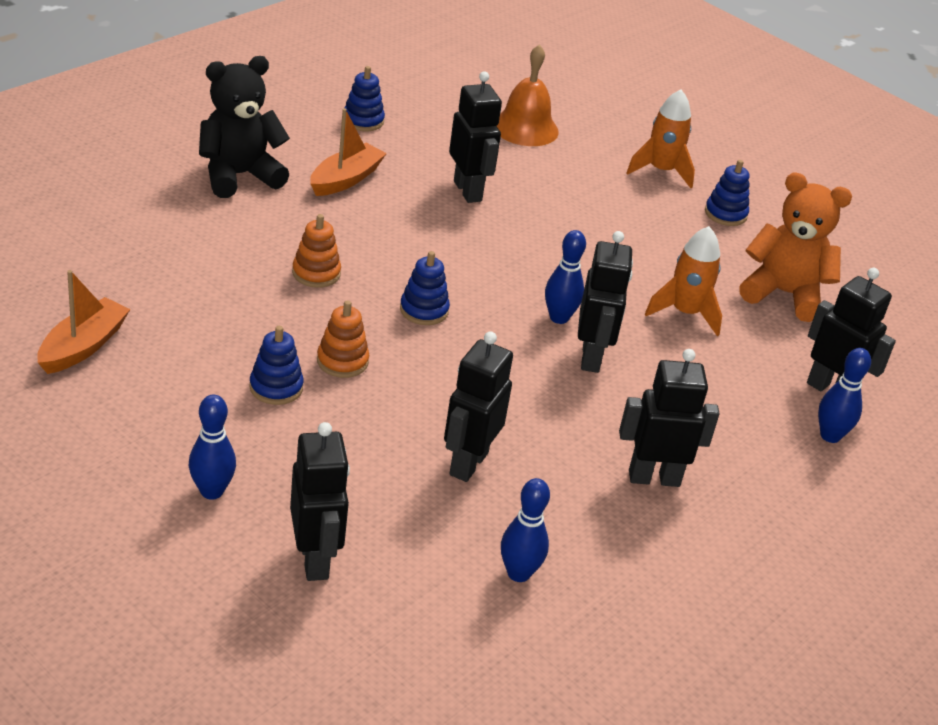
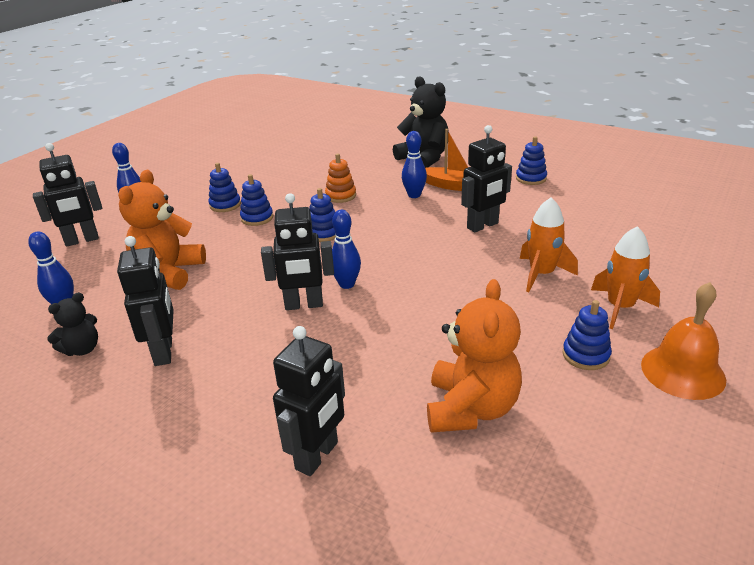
camera: 85 degrees right, 5 degrees down
(83, 346) = (241, 158): orange boat -> none
(342, 361) = (257, 218): orange stacking toy -> blue stacking toy
(468, 463) = (169, 272): black robot -> orange teddy bear
(525, 128) = (603, 234): orange bell -> orange bell (682, 371)
(629, 551) = (82, 349): none -> black teddy bear
(685, 313) = (393, 346): orange rocket -> orange rocket (541, 274)
(830, 436) = (242, 459): blue bowling pin -> blue bowling pin (414, 195)

